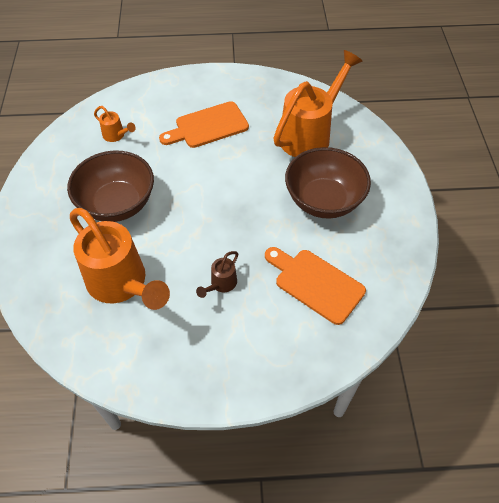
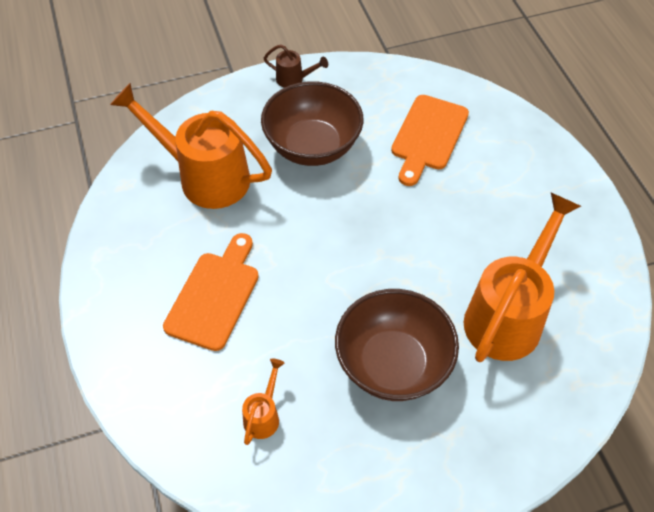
camera: 105 degrees left, 0 degrees up
(208, 126) = (215, 295): orange cutting board -> orange cutting board turned 120 degrees counterclockwise
(221, 284) = (465, 216): brown watering can -> brown watering can (294, 79)

